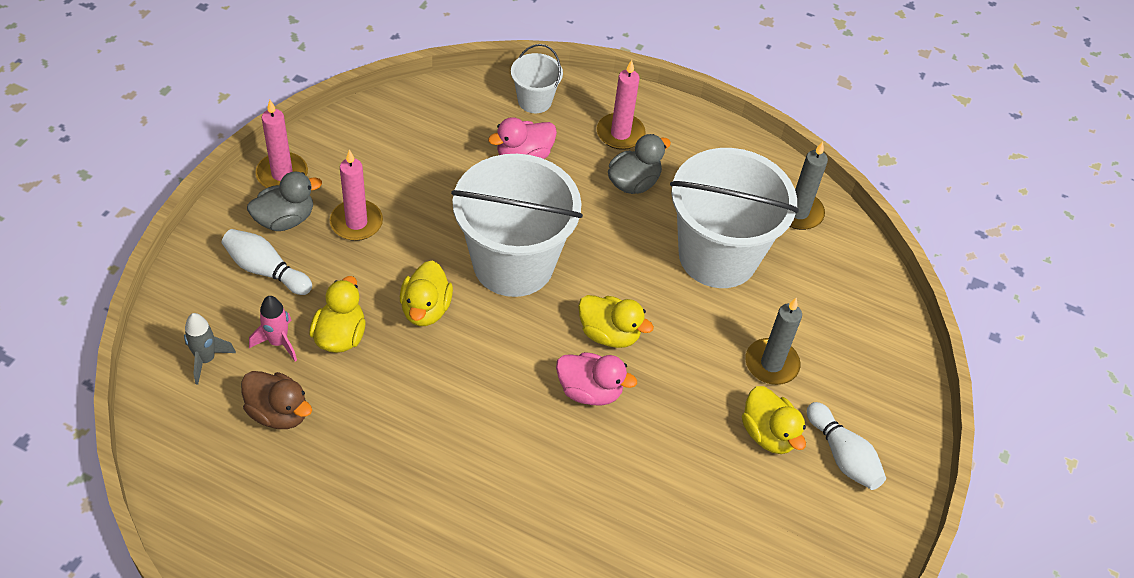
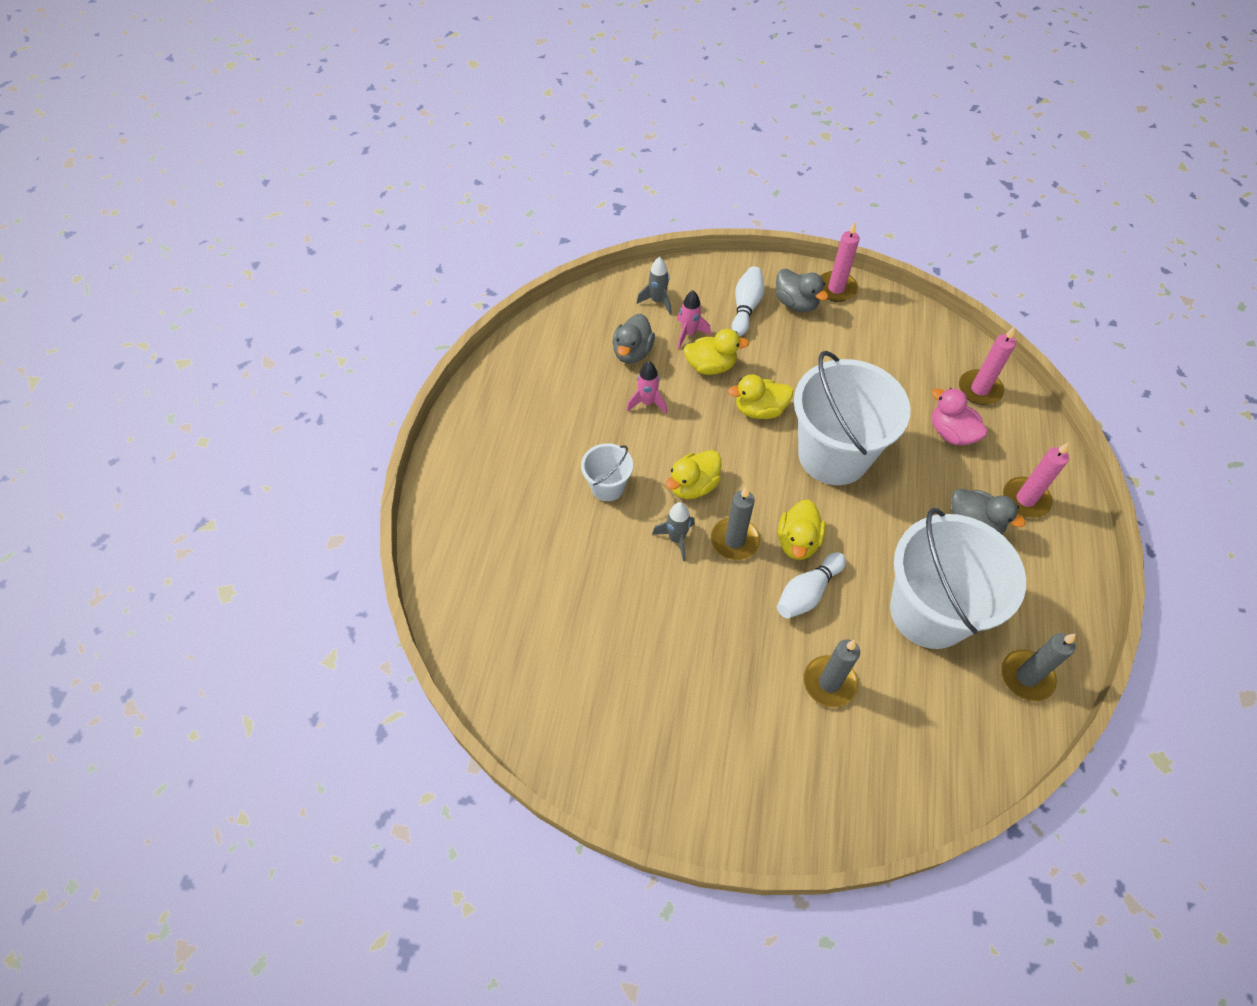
camera: 80 degrees right, 5 degrees up
(278, 413) = (632, 352): brown duck -> grey duck
(356, 222) = (817, 344): pink candle -> pink candle (979, 389)
(366, 419) = (647, 402): none -> pink rocket
(534, 101) = (1019, 425): white bucket -> white bucket (607, 487)
(570, 446) = (676, 539): none -> grey rocket
(589, 391) = (734, 540): pink duck -> grey candle
(768, 434) = (752, 693): yellow duck -> yellow duck (693, 486)
(842, 455) = (756, 766): white bowling pin -> white bowling pin (807, 592)

